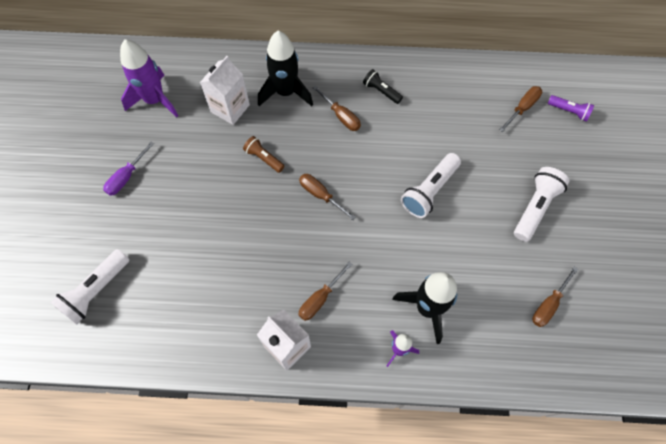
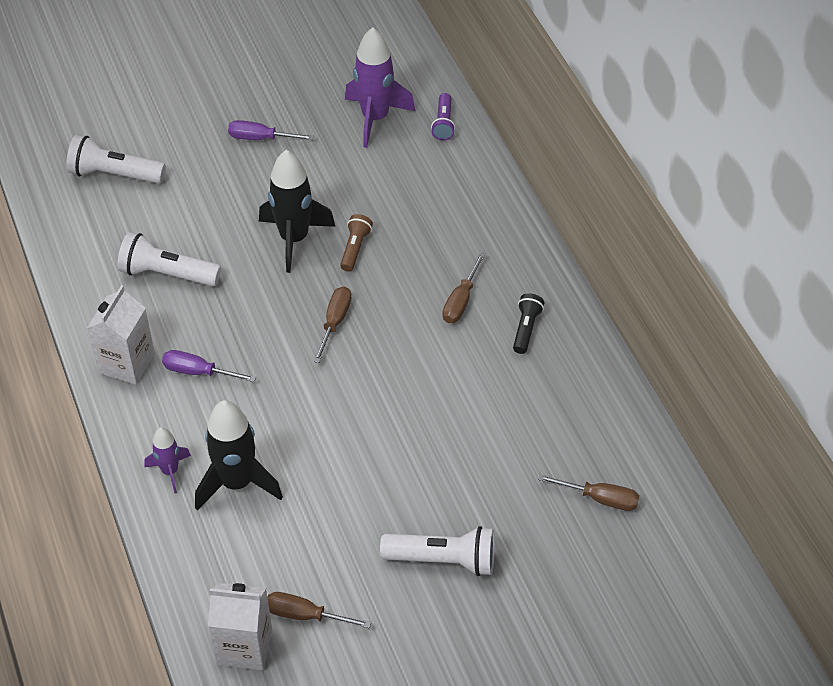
camera: 65 degrees right, 15 degrees down
(230, 108) = (405, 189): white carton -> white carton (244, 646)
(286, 92) = (462, 232): black rocket -> black rocket (294, 239)
(319, 299) = (197, 372): brown screwdriver -> purple screwdriver
(429, 191) = (403, 432): white flashlight -> white flashlight (167, 274)
(569, 111) = (630, 558): purple flashlight -> purple flashlight (443, 123)

